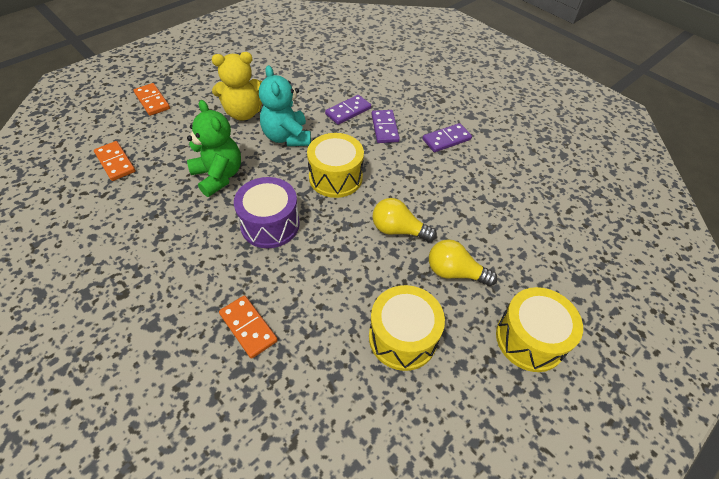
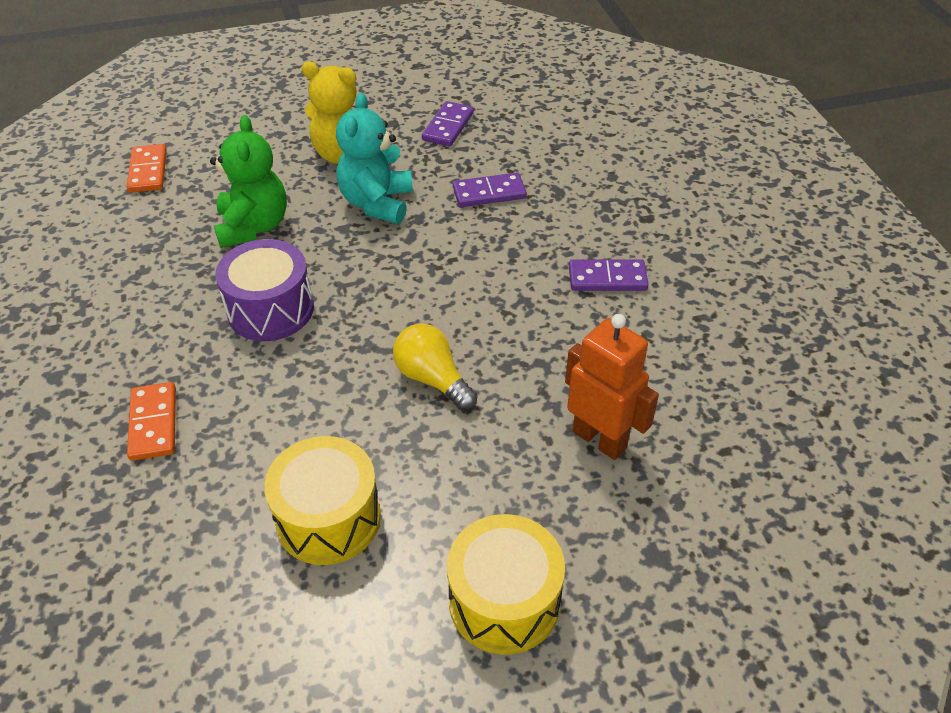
camera: 30 degrees right, 5 degrees down
(152, 101) = (243, 106): orange domino -> none
(335, 177) = (401, 278): yellow drum -> none
(385, 128) = (525, 233): purple domino -> purple domino (448, 127)
(455, 272) = (467, 466): yellow light bulb -> none
(508, 229) = (599, 439): none -> orange robot

